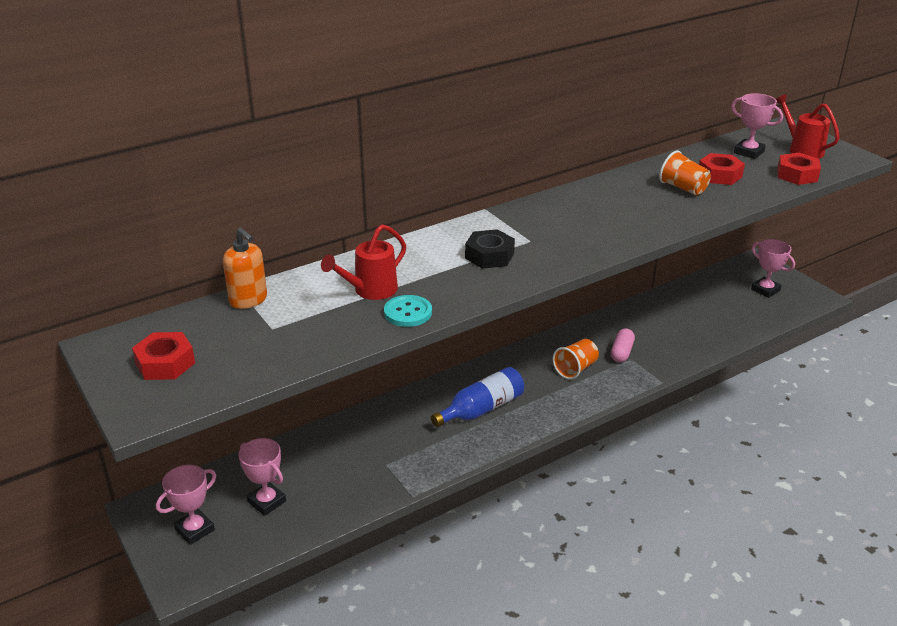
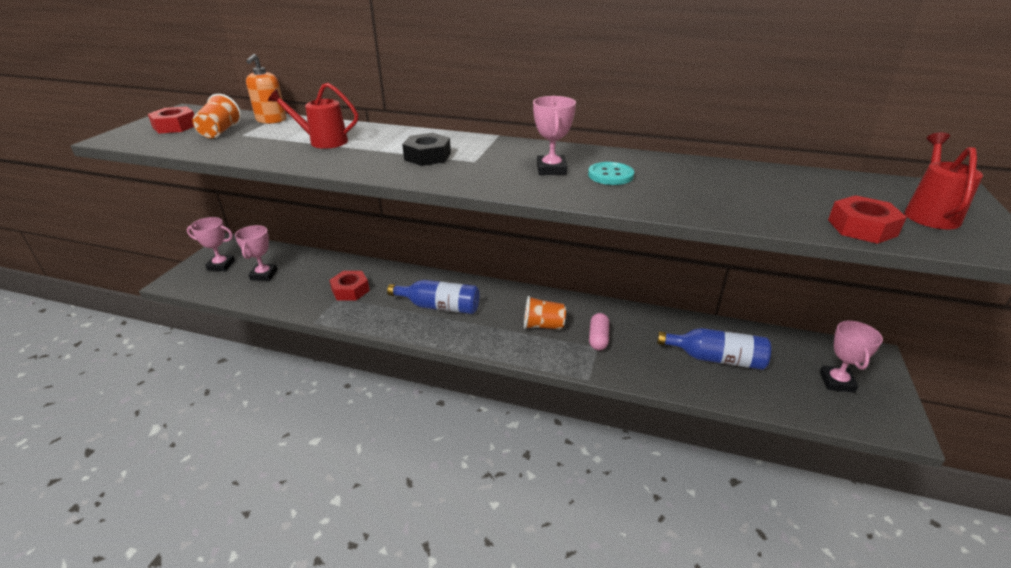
camera: 50 degrees right, 0 degrees up
(408, 312) = (305, 159): turquoise button -> turquoise button (610, 175)
(621, 352) = (598, 338): pink capsule -> pink capsule turned 60 degrees counterclockwise
(683, 188) = (691, 185): orange cup -> orange cup (220, 132)
(698, 318) = (716, 358): none -> blue bottle
(719, 175) = (758, 192): red nut -> red nut (350, 290)
(749, 152) = (844, 191): pink trophy -> pink trophy (551, 169)

